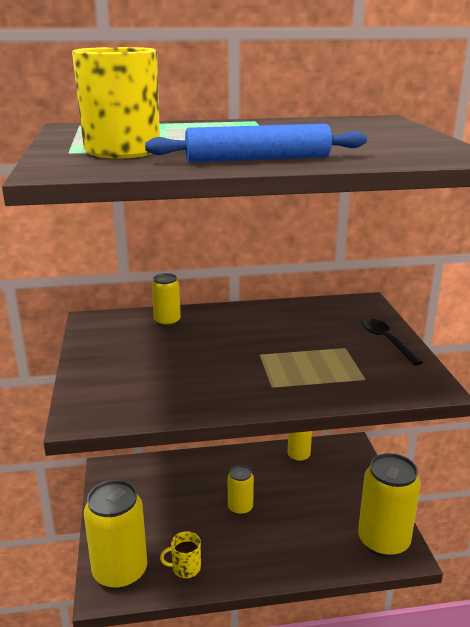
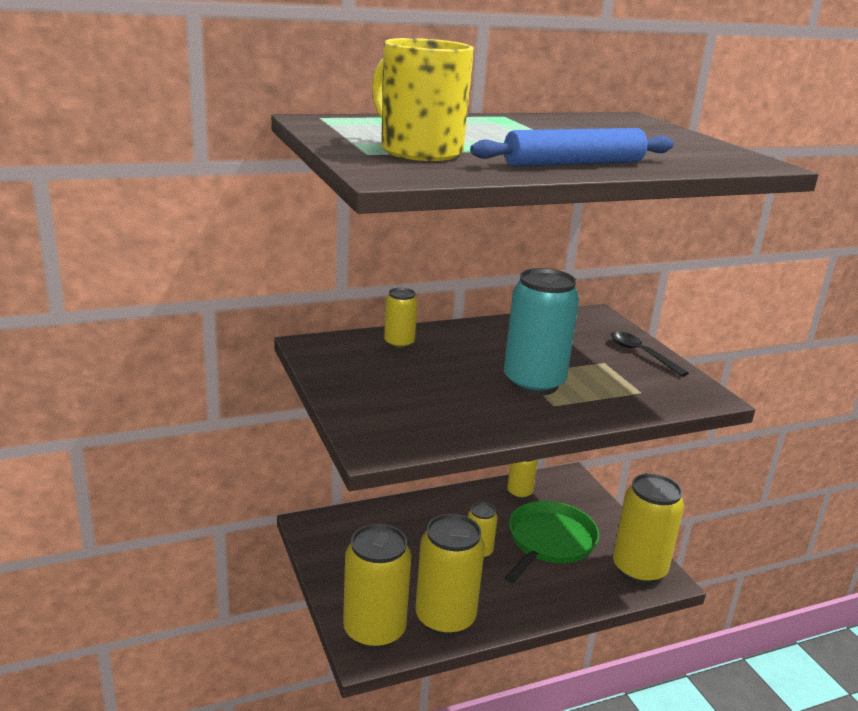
camera: 15 degrees left, 0 degrees up
(185, 568) = (445, 618): yellow mug -> yellow can
(265, 364) = (533, 383): none -> turquoise can
(308, 505) = (549, 541): none -> green pan

